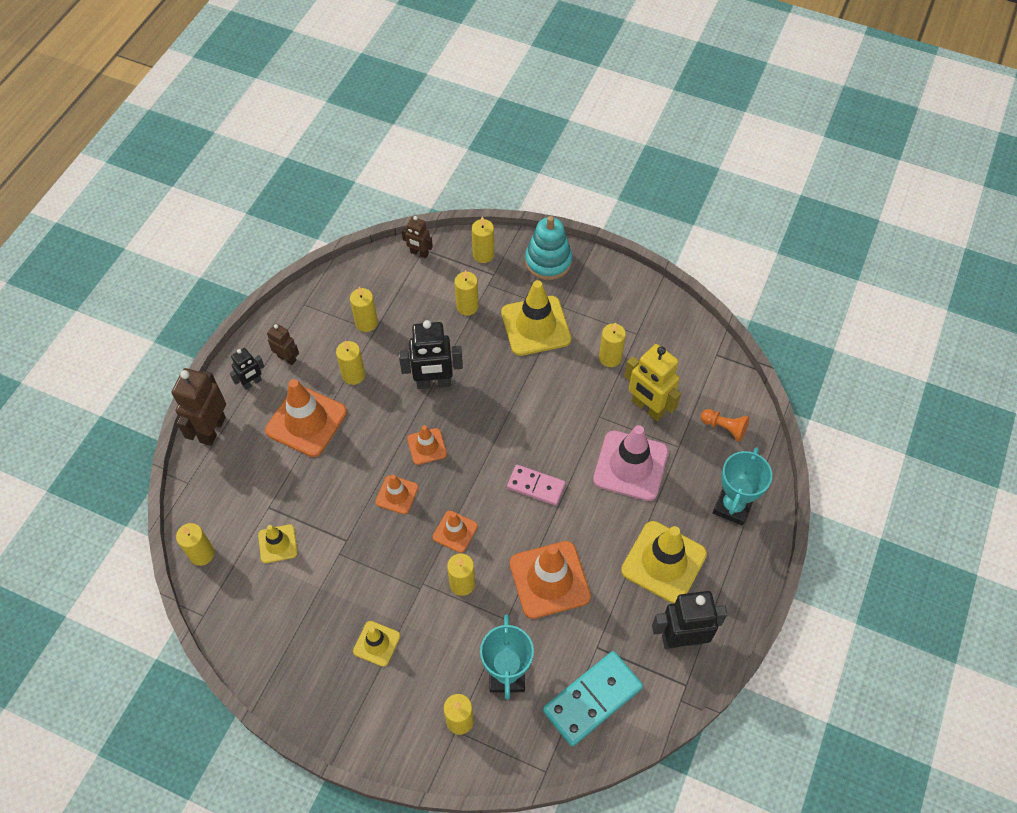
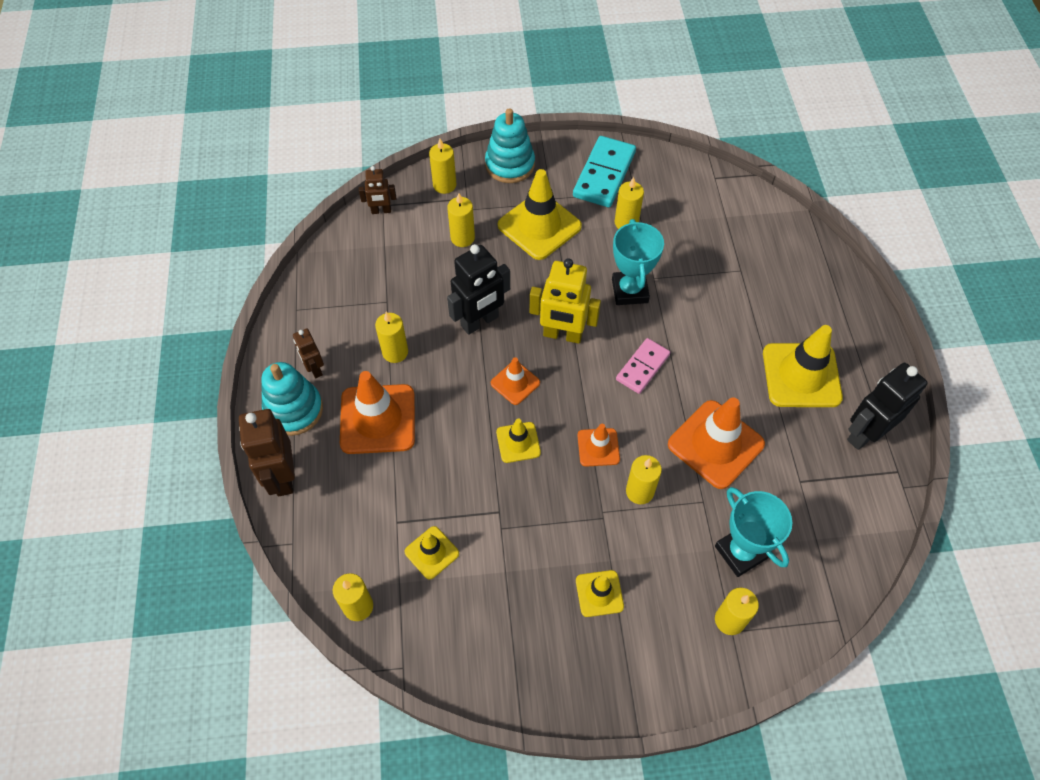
camera: 30 degrees left, 0 degrees up
(252, 383) = (294, 410): black robot -> turquoise stacking toy
(287, 358) = (314, 369): brown robot -> brown robot turned 120 degrees counterclockwise
(366, 323) = (373, 297): yellow candle -> none
(397, 495) = (518, 442): orange traffic cone -> yellow traffic cone
(536, 486) = (642, 367): pink domino -> pink domino turned 45 degrees counterclockwise
(592, 699) = (830, 530): turquoise domino -> turquoise domino (604, 174)
(630, 466) = (712, 307): pink traffic cone -> none
(647, 407) = (690, 250): yellow robot -> yellow robot (562, 335)
(724, 428) = (767, 236): orange pawn -> none
(732, 506) = (822, 298): turquoise trophy -> turquoise trophy (630, 291)

